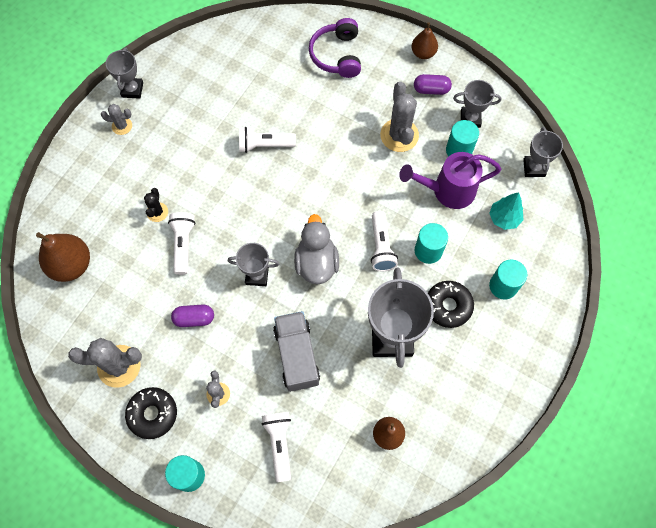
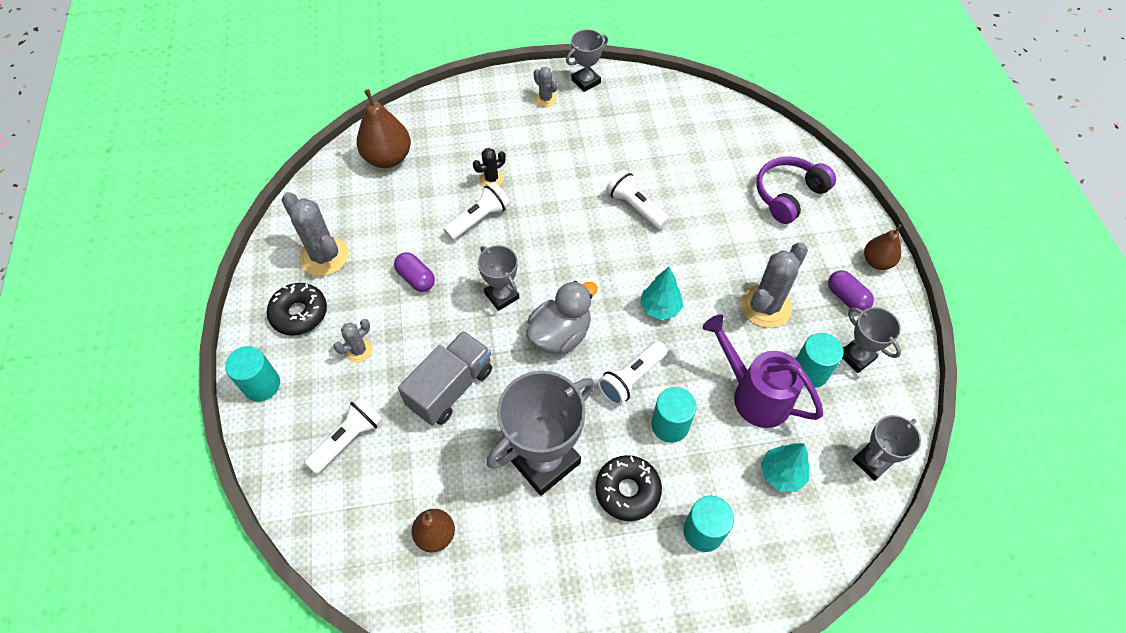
camera: 50 degrees right, 10 degrees down
(349, 192) = (660, 308): none -> turquoise tree

